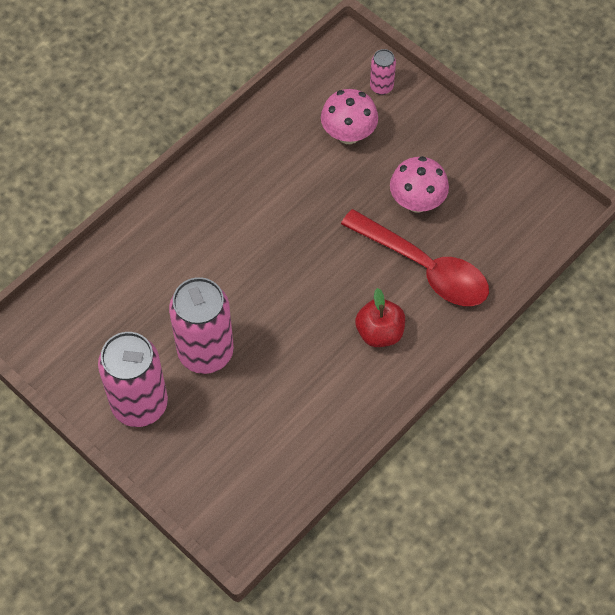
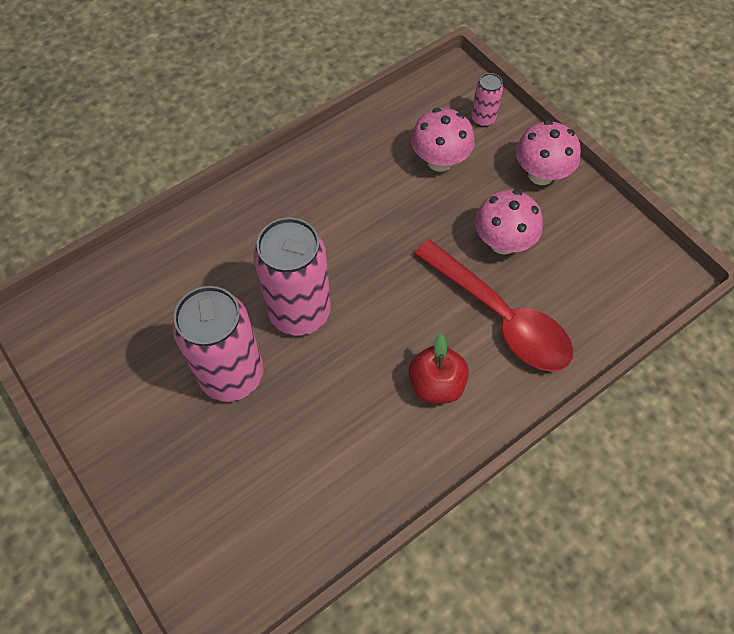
camera: 10 degrees right, 0 degrees up
(139, 404) = (141, 424): pink can -> pink can (299, 312)
(442, 133) = (541, 174): none -> pink mushroom

